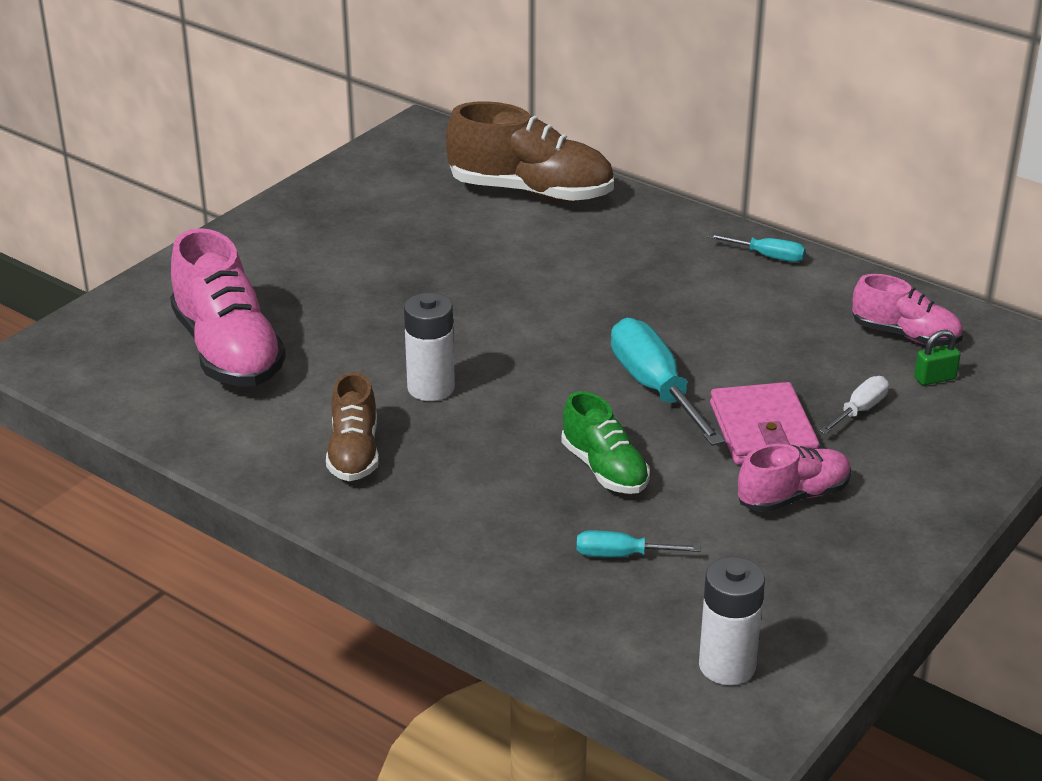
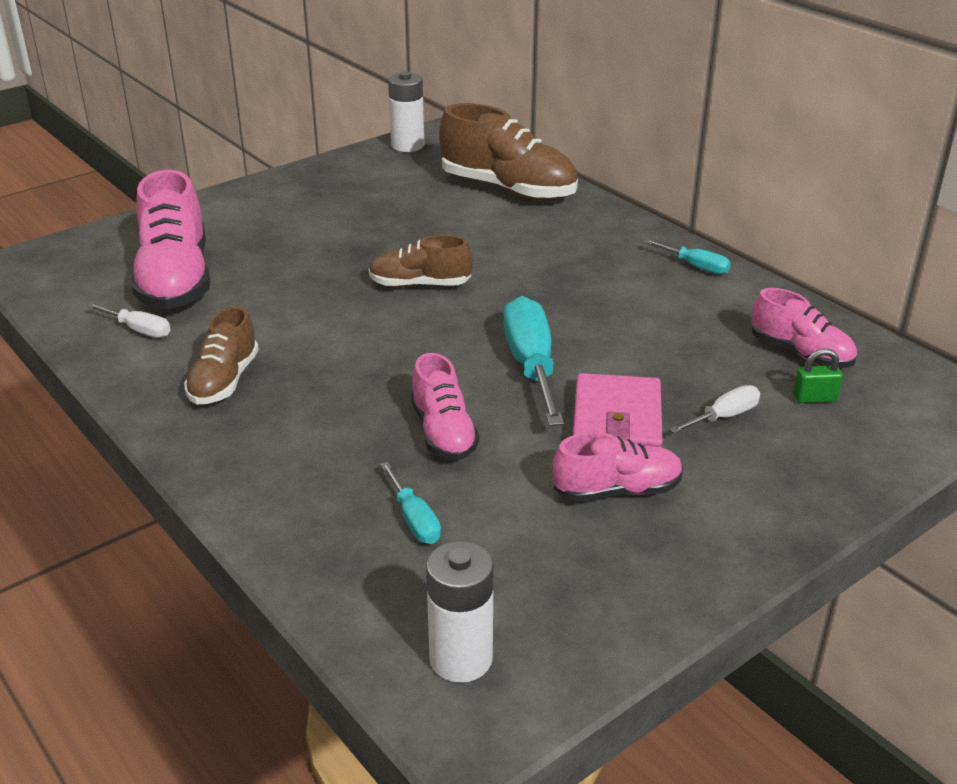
camera: 15 degrees right, 0 degrees up
(226, 413) = (139, 330): none -> white screwdriver
(431, 388) = (327, 335): white battery -> white battery (407, 145)
(496, 318) = (420, 284): none -> brown shoe
(604, 469) = (443, 433): green shoe -> pink shoe
(621, 555) = (414, 519): turquoise screwdriver -> turquoise screwdriver turned 135 degrees counterclockwise

